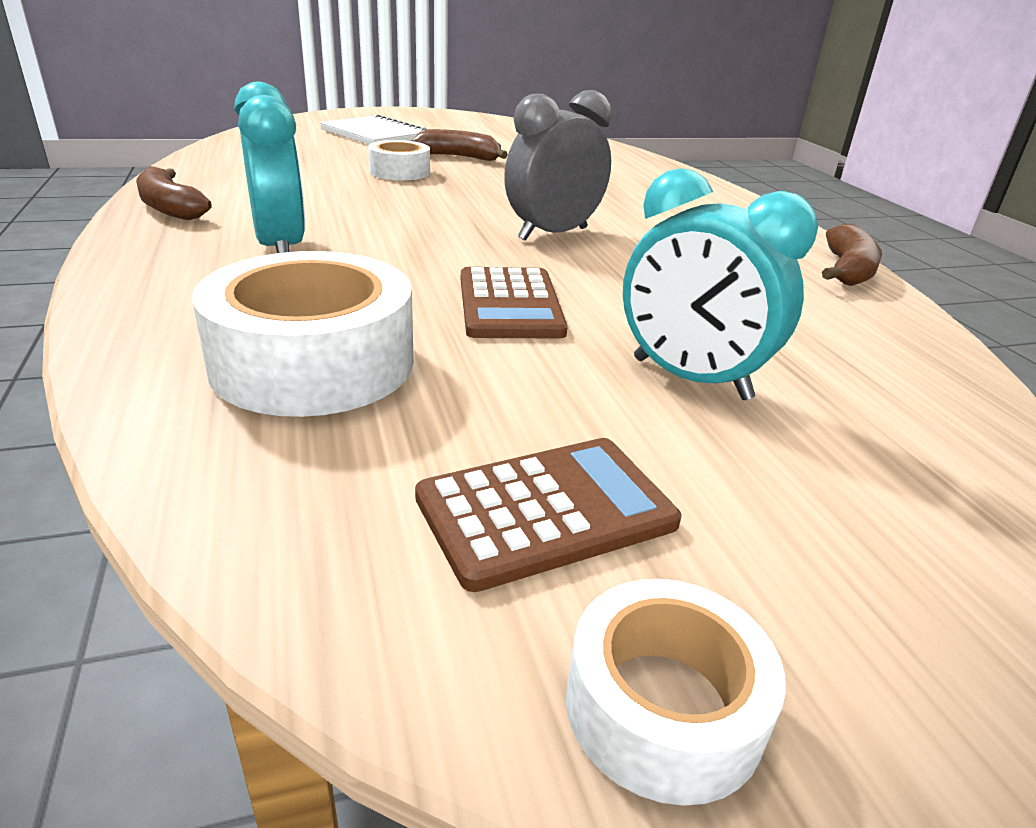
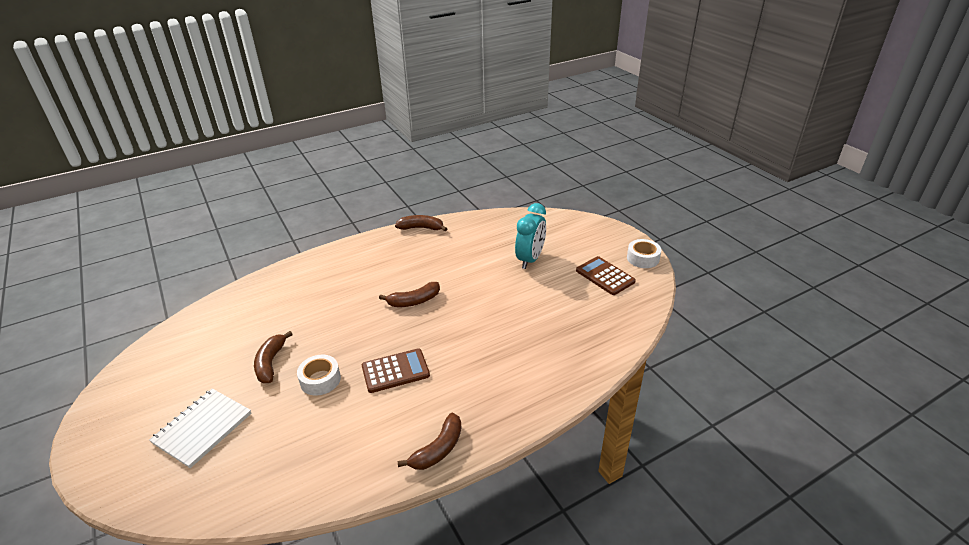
camera: 100 degrees left, 5 degrees up
(281, 248) = (476, 378): turquoise clock -> none
(313, 362) = (568, 331): white tape -> none
(509, 305) = (499, 300): brown calculator -> brown calculator (395, 371)
(553, 234) = (414, 301): grey clock -> brown banana

